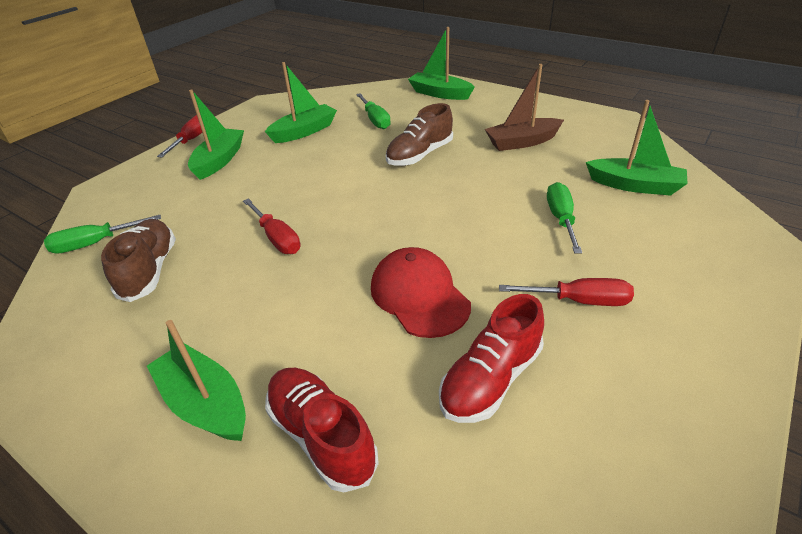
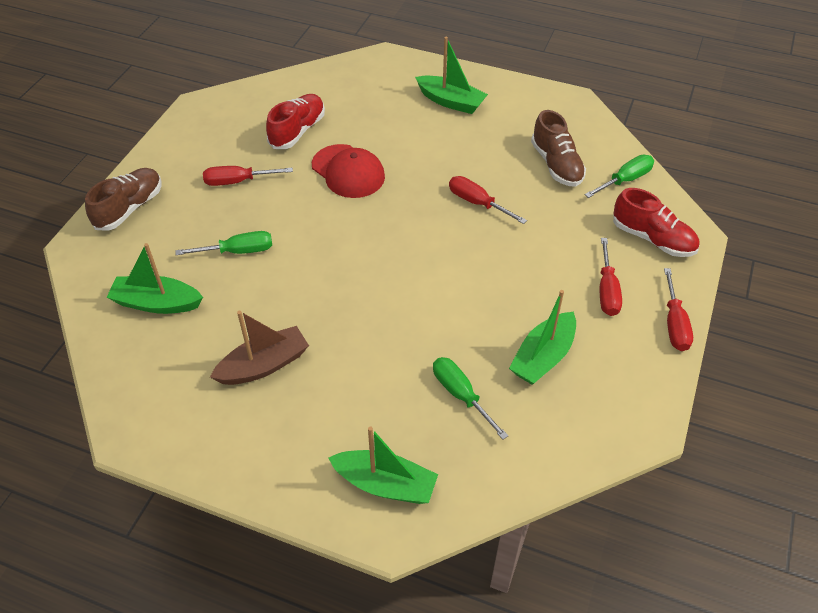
camera: 165 degrees right, 10 degrees up
(219, 160) = (607, 290): green boat -> red screwdriver
(321, 436) = (382, 98): red shoe -> red shoe (653, 239)
(419, 155) = (382, 326): brown shoe -> brown shoe (129, 208)
(561, 219) = (237, 251): green screwdriver -> green screwdriver turned 90 degrees counterclockwise

